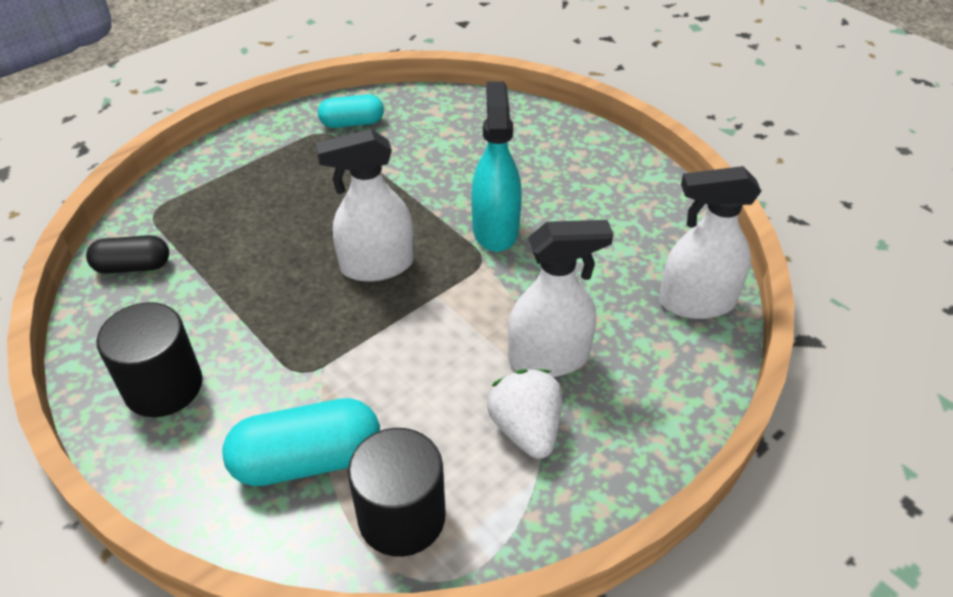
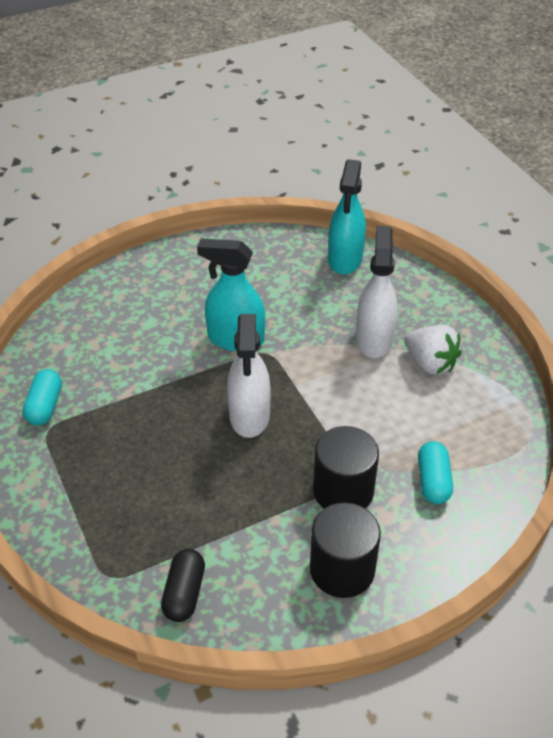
camera: 75 degrees left, 0 degrees up
(307, 460) = (433, 481): turquoise capsule -> turquoise capsule, size x0.63
(402, 517) = (486, 436): black cylinder -> black cylinder (343, 491)
(526, 429) = (430, 363): white strawberry -> white strawberry turned 135 degrees counterclockwise
(696, 302) = (345, 259): white spray bottle -> turquoise spray bottle

